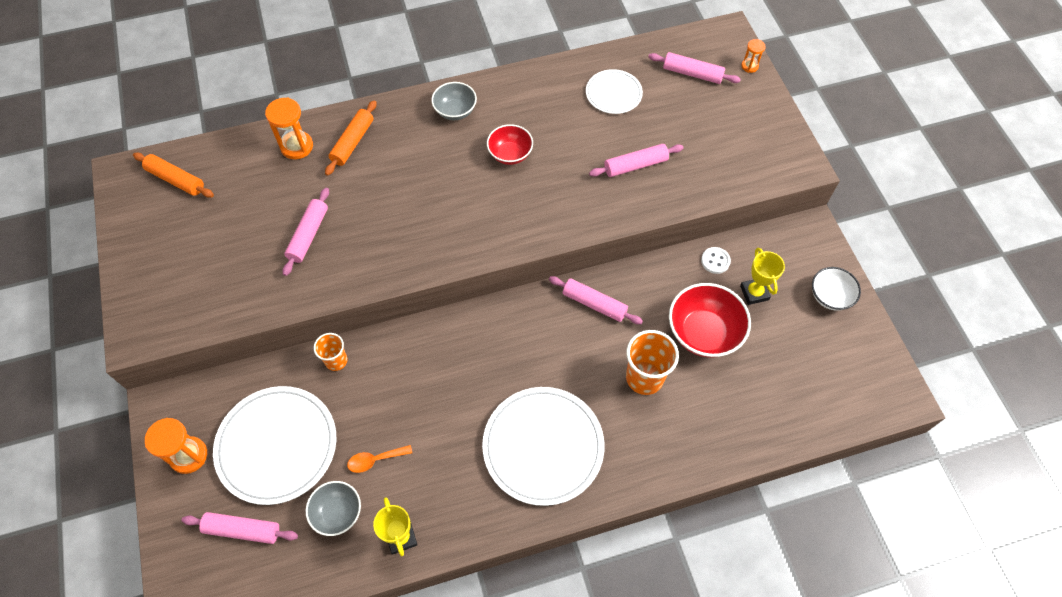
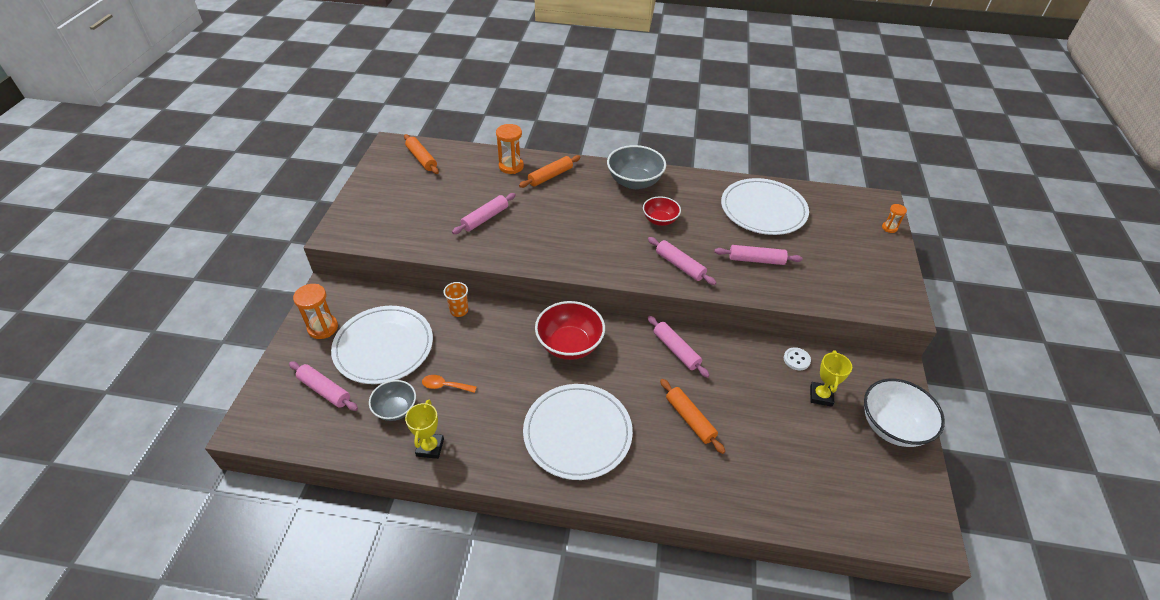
camera: 25 degrees right, 15 degrees down
(455, 111) = (634, 182): grey bowl -> grey bowl, size x1.63
(613, 93) = (763, 209): white plate -> white plate, size x1.81
(644, 378) = (690, 419): orange cup -> orange rolling pin
(692, 73) = (836, 217): pink rolling pin -> pink rolling pin (680, 265)
(703, 332) = (759, 407): red bowl -> red bowl (569, 344)
(830, 296) = (892, 426): white bowl -> white bowl, size x1.63

